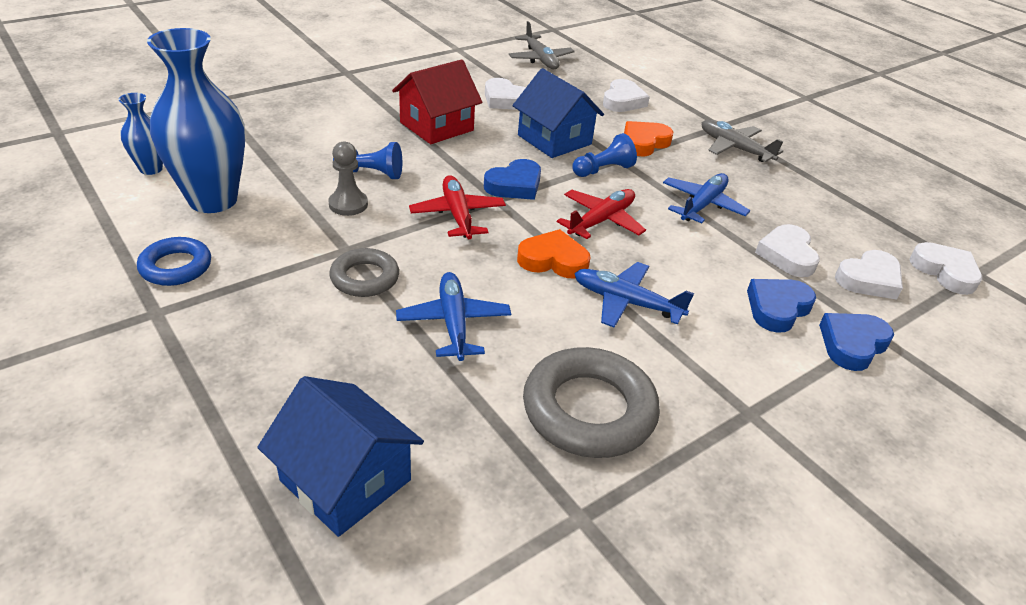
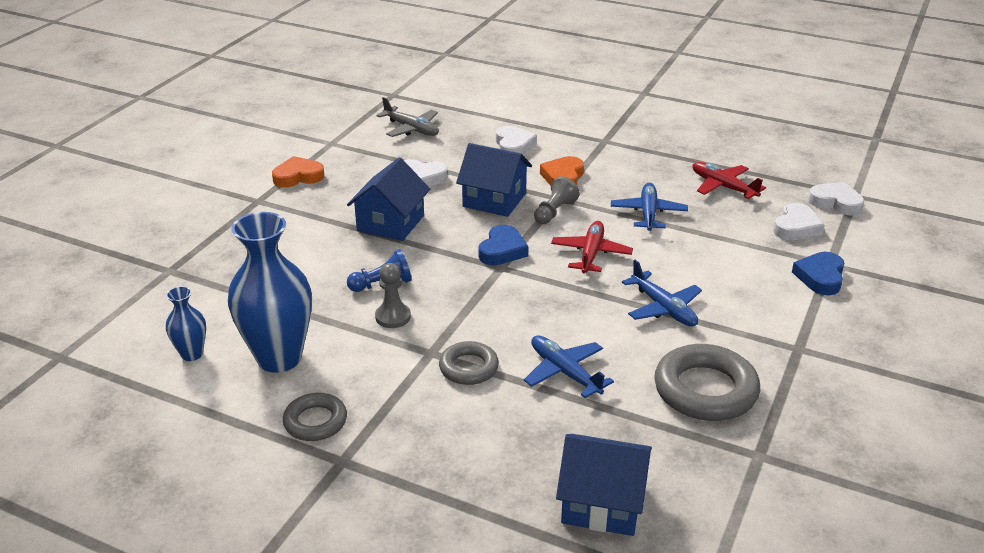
camera: 25 degrees left, 5 degrees down
(176, 267) = (315, 421): blue ring -> grey ring
(436, 126) = (390, 223): red house -> blue house
(458, 215) = (485, 291): red plane -> red plane (723, 187)
(553, 260) = (586, 298): orange heart -> orange heart (298, 176)
(603, 170) = (554, 212): blue pawn -> grey pawn
(626, 302) = (663, 308): blue plane -> blue plane turned 120 degrees counterclockwise
(735, 148) = (631, 157): grey plane -> none
(777, 308) = (758, 271): blue heart -> none
(787, 255) = (733, 230): white heart -> none

